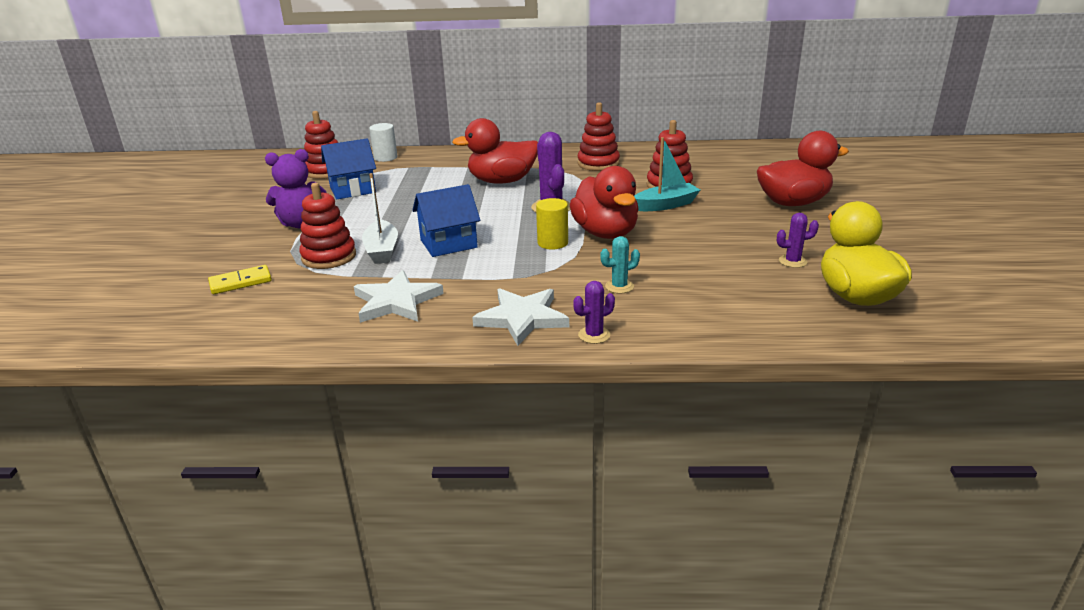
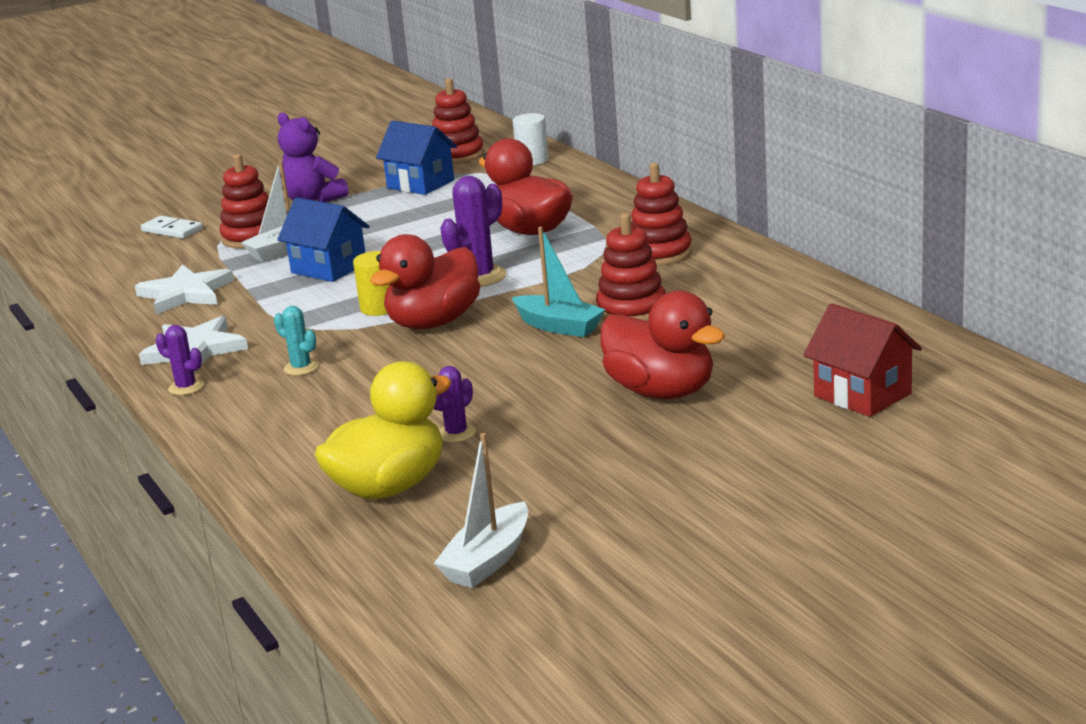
camera: 60 degrees right, 5 degrees down
(240, 282) = (172, 230): yellow domino -> white domino
(792, 261) = (456, 433): purple cactus -> purple cactus turned 75 degrees clockwise
(846, 169) = (862, 395): none -> red house
(986, 289) = (488, 560): none -> white boat

